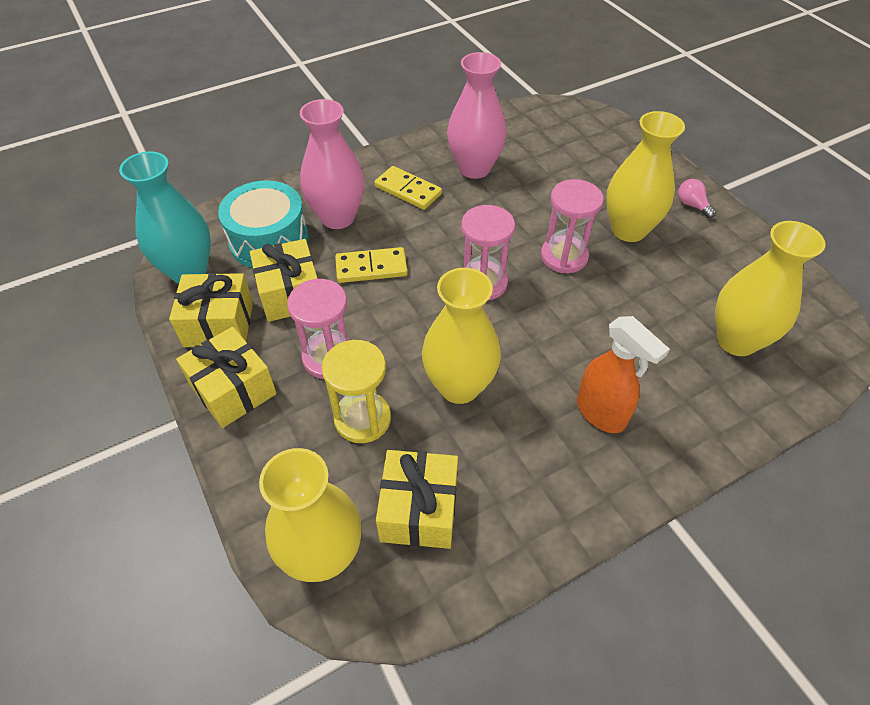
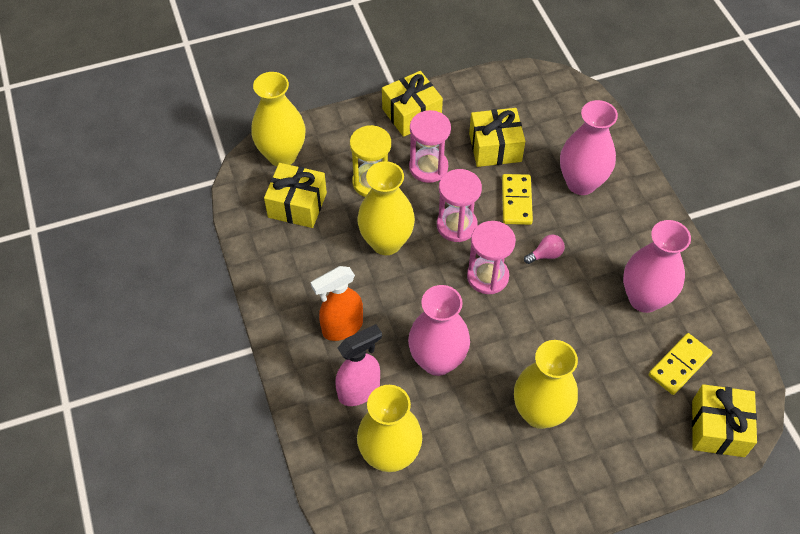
camera: 100 degrees right, 5 degrees up
(189, 271) = (528, 87): turquoise vase -> none
(219, 324) = (472, 106): yellow gift -> yellow gift (718, 428)
(269, 240) = (557, 136): turquoise drum -> none
(408, 190) = (614, 238): yellow domino -> yellow domino (679, 365)
(564, 256) = (510, 346): pink hourglass -> pink hourglass (456, 225)
(606, 314) = (437, 360): none -> pink vase
(676, 380) = (359, 391): none -> pink spray bottle
(692, 205) = (571, 487): pink light bulb -> pink light bulb (545, 255)

